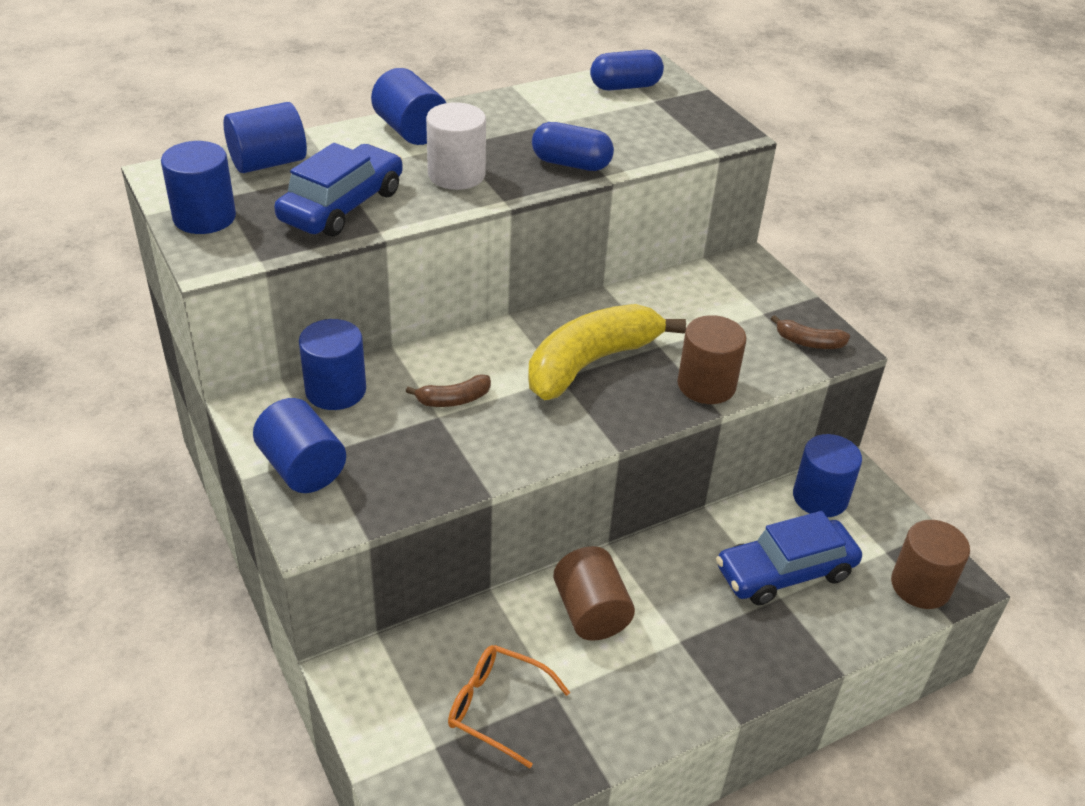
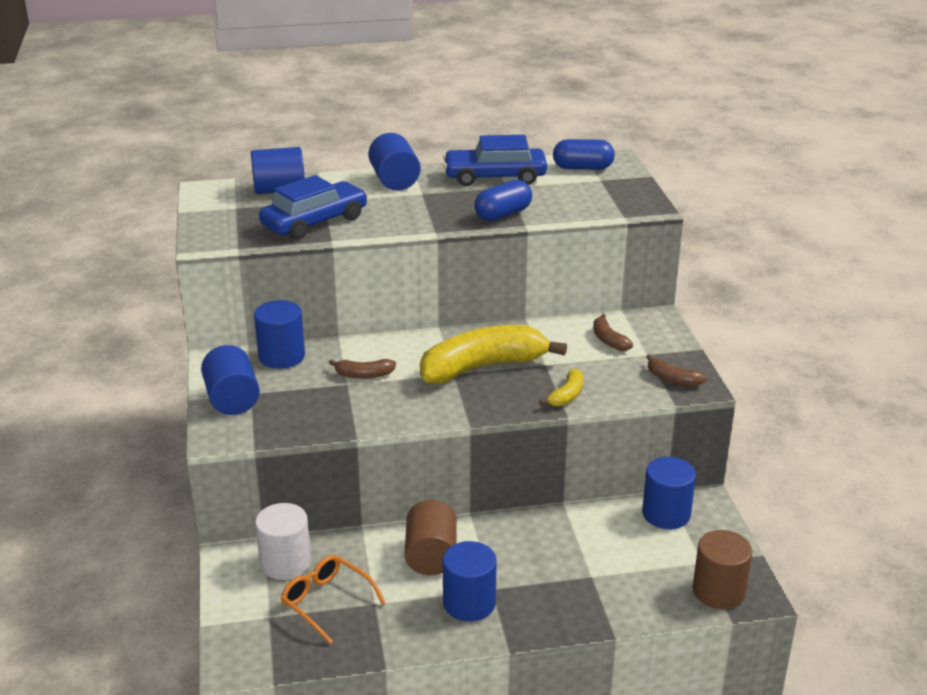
camera: 20 degrees right, 10 degrees down
(204, 217) = (215, 218): blue cylinder -> blue cylinder (469, 603)
(456, 175) = (410, 212): white cylinder -> white cylinder (285, 563)
(571, 164) = (503, 214): blue capsule -> blue capsule turned 75 degrees counterclockwise
(706, 385) = (567, 395): brown cylinder -> yellow banana
(713, 301) = (608, 340): none -> brown banana
(785, 572) = (605, 560): blue car -> blue car (495, 177)

